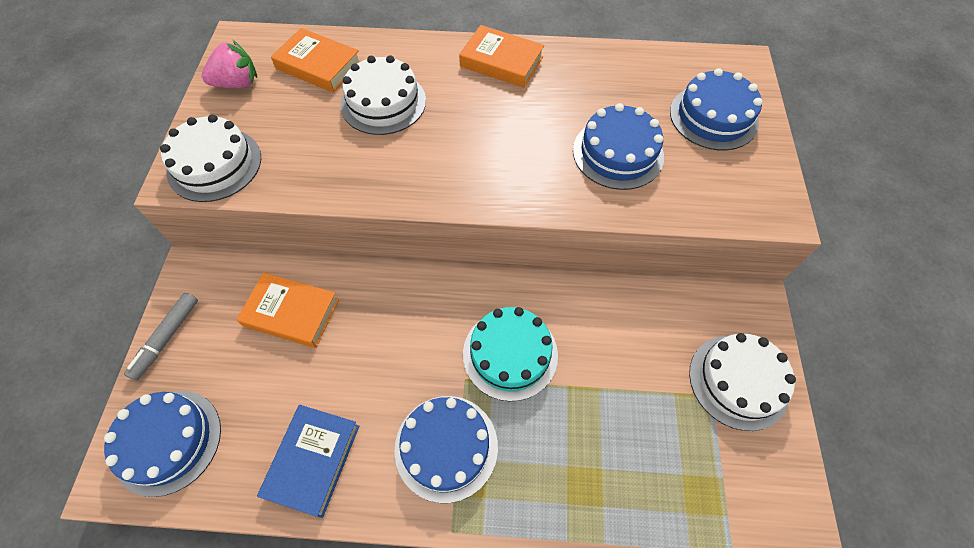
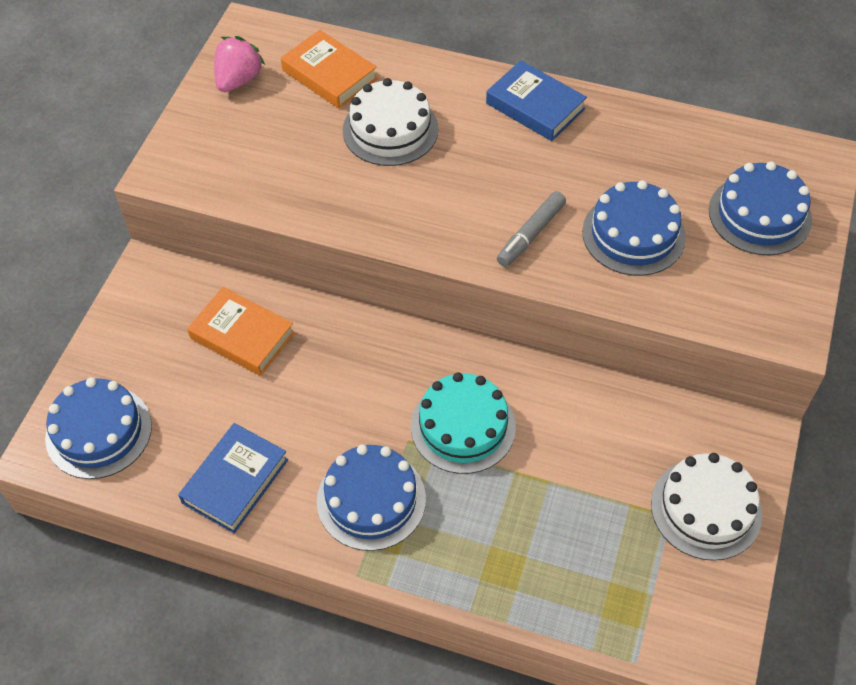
camera: 15 degrees right, 5 degrees down
(166, 338) = (111, 334): grey marker -> grey marker (531, 234)
(214, 164) = (200, 164): white cake -> none
(237, 83) = (238, 80): pink strawberry -> pink strawberry turned 60 degrees counterclockwise
(501, 62) = (535, 106): orange book -> blue book

